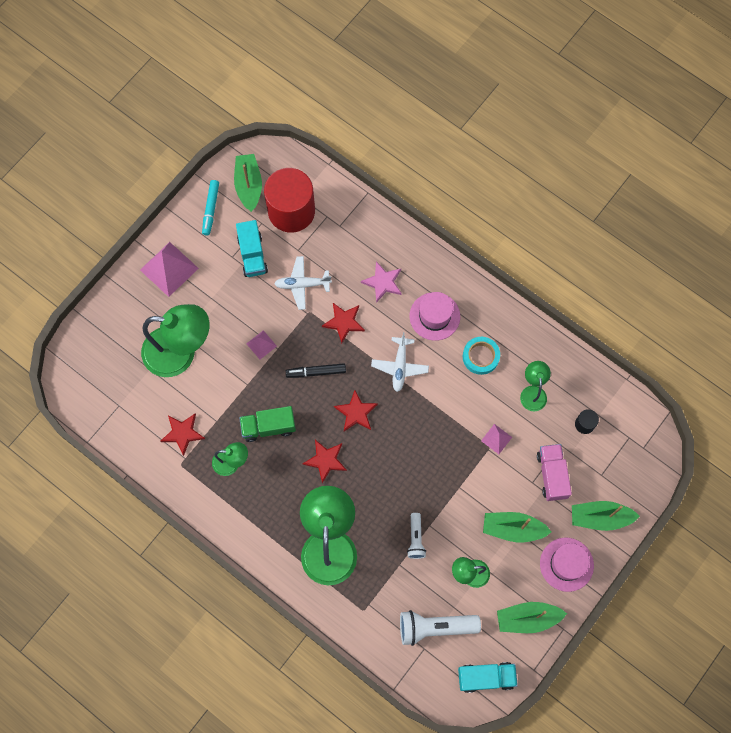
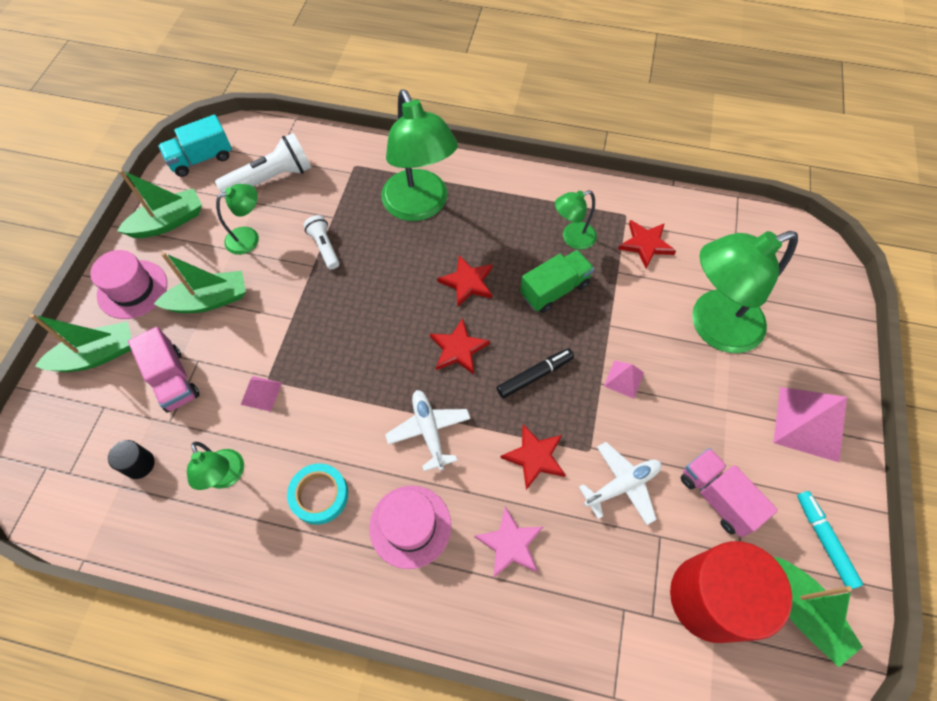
camera: 155 degrees right, 10 degrees down
(252, 255) = (717, 497): turquoise truck -> pink truck

